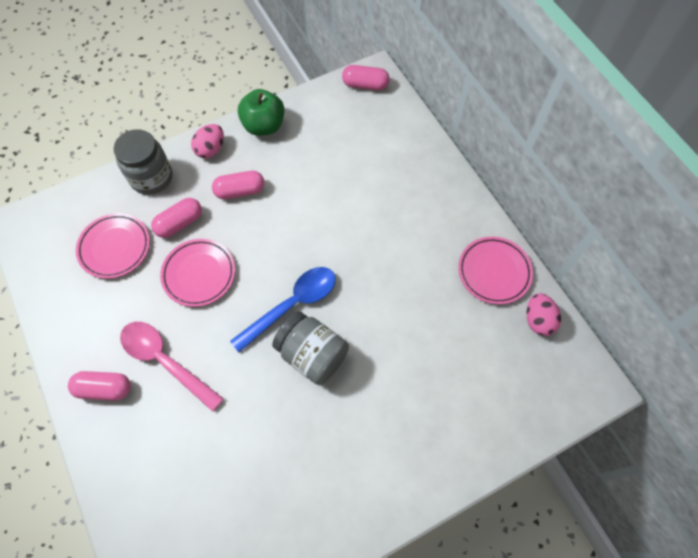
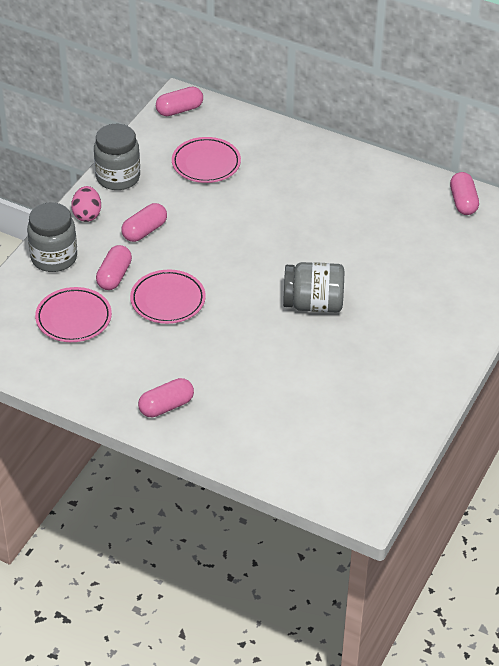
camera: 35 degrees left, 20 degrees down
(165, 361) = (198, 365): pink spoon -> none
(264, 126) = (118, 177): green apple -> grey jar
(292, 305) = (266, 282): blue spoon -> none
(494, 272) = (404, 188): pink plate -> pink plate (206, 163)
(538, 320) = (463, 202): pink egg -> pink capsule

